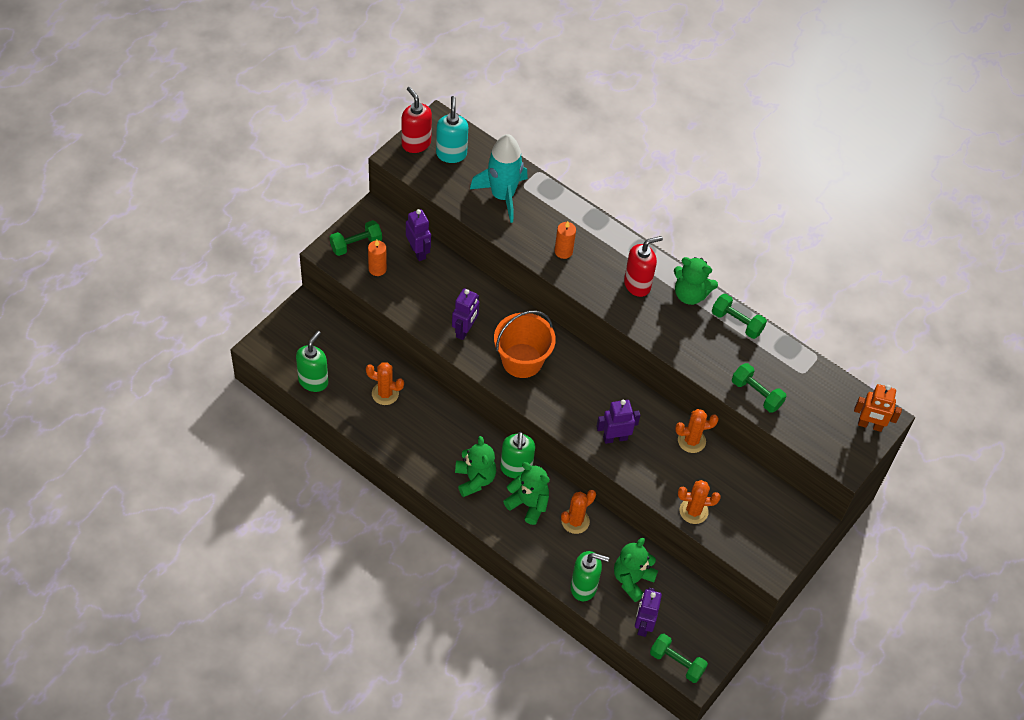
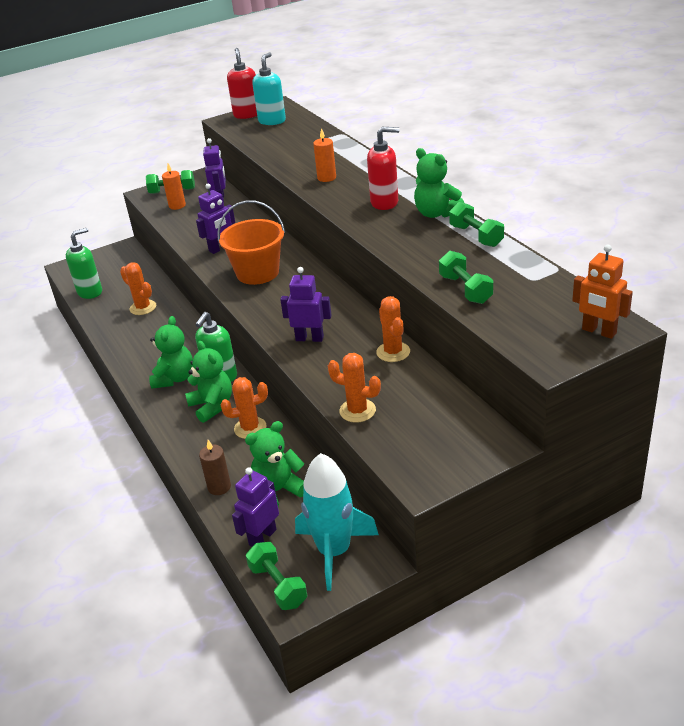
camera: 30 degrees right, 20 degrees down
(502, 196) = (297, 144): turquoise rocket -> turquoise rocket (334, 551)
(584, 587) = (219, 487): green soap dispenser -> brown candle
(691, 441) = (393, 352): orange cactus -> orange cactus turned 60 degrees clockwise

